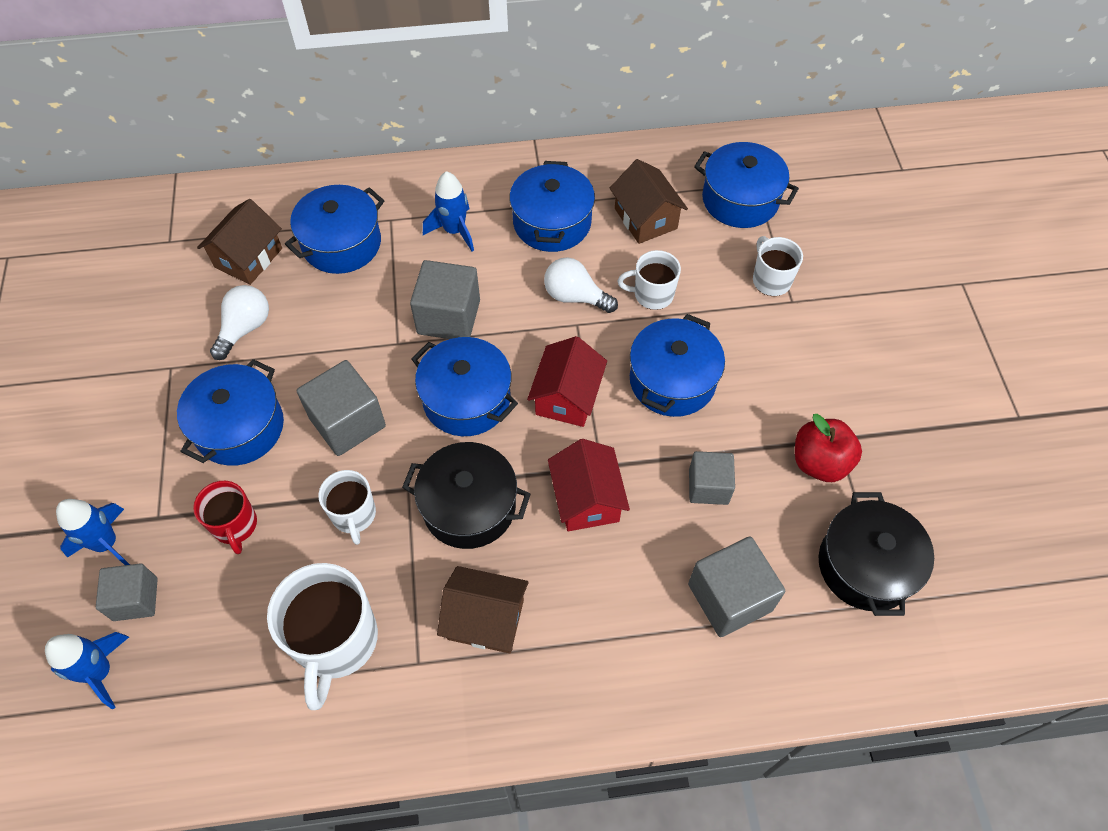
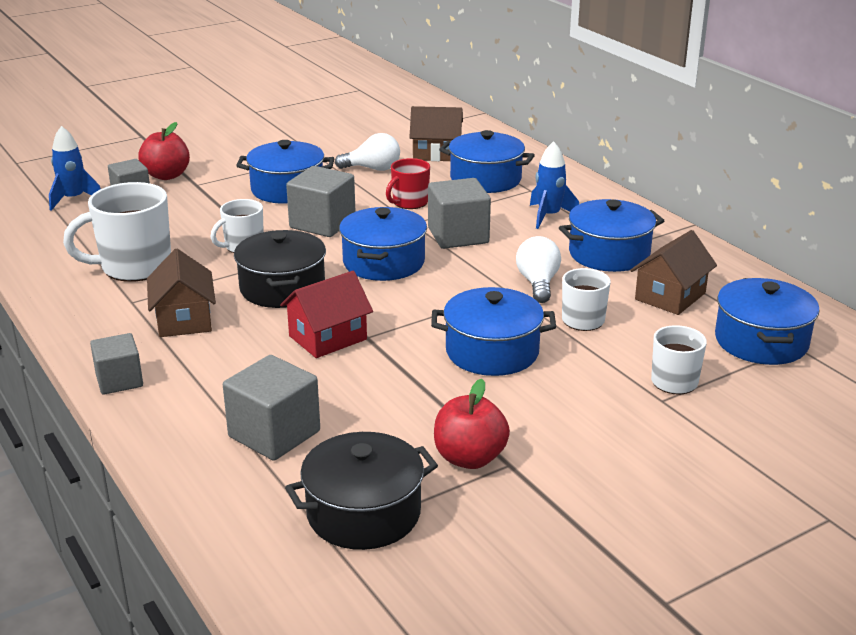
camera: 65 degrees right, 30 degrees down
(106, 543) = (167, 175): blue rocket -> red apple
(235, 525) = (206, 209): red mug -> red mug (409, 202)
(567, 397) = (425, 304): red house -> none
(708, 486) = (388, 397): grey cube -> grey cube (119, 380)

